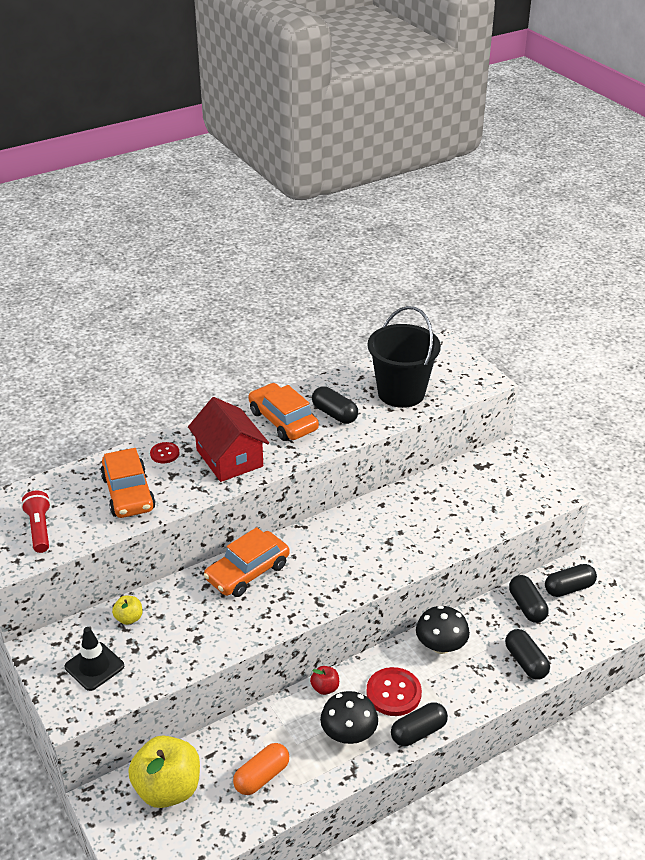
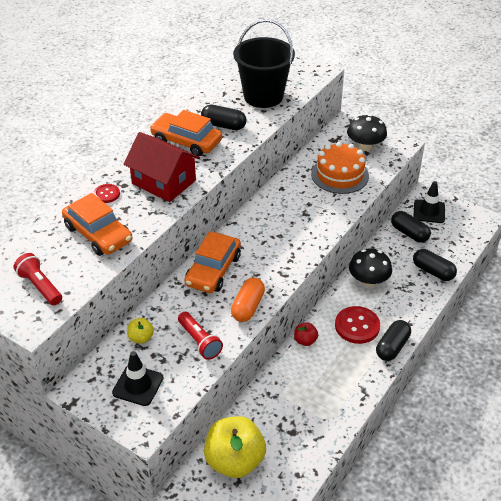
camera: 25 degrees left, 5 degrees up
(183, 644) = (199, 341): none -> red flashlight
(262, 776) = (301, 423): orange capsule -> orange capsule (248, 307)
(348, 734) = (344, 367): black mushroom -> black mushroom (365, 146)
(458, 509) = (340, 175): none -> orange cake
(569, 588) = (429, 211): black capsule -> black traffic cone

